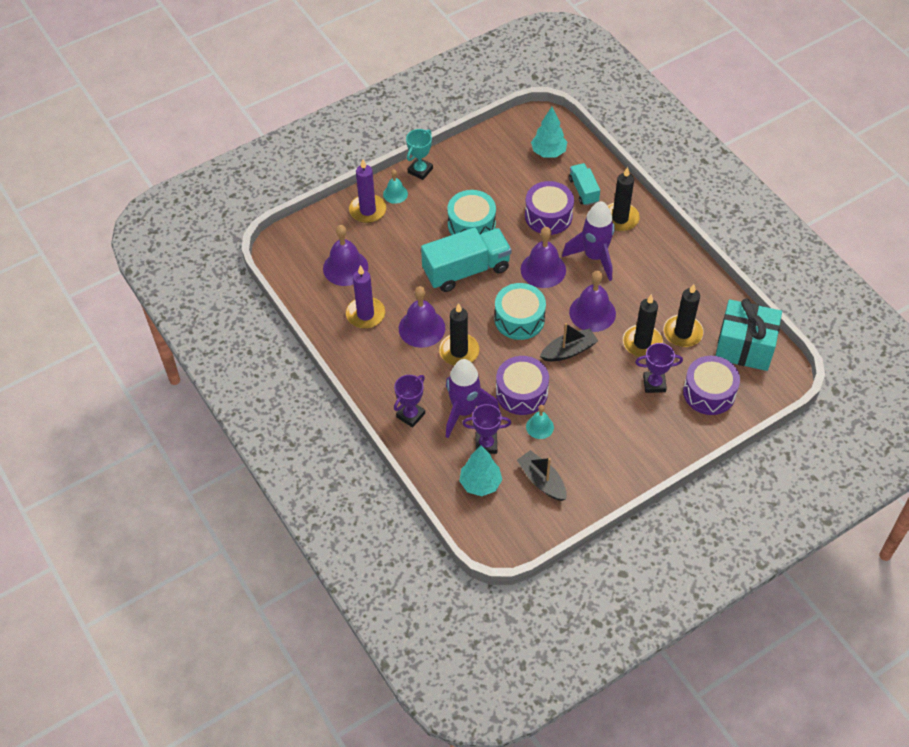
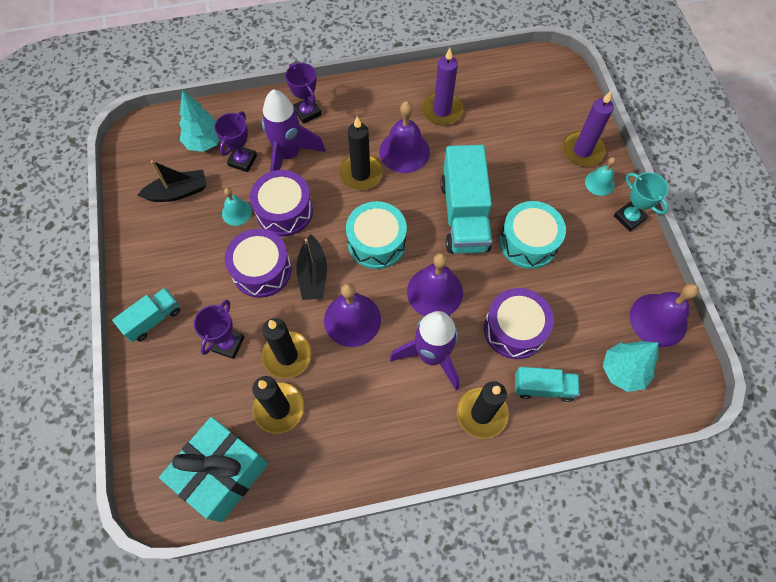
camera: 110 degrees right, 10 degrees up
(345, 267) = (509, 111): purple bell -> purple bell (658, 320)
(663, 443) = (153, 319): none -> turquoise truck
(709, 392) = (186, 399): purple drum -> purple drum (261, 270)

